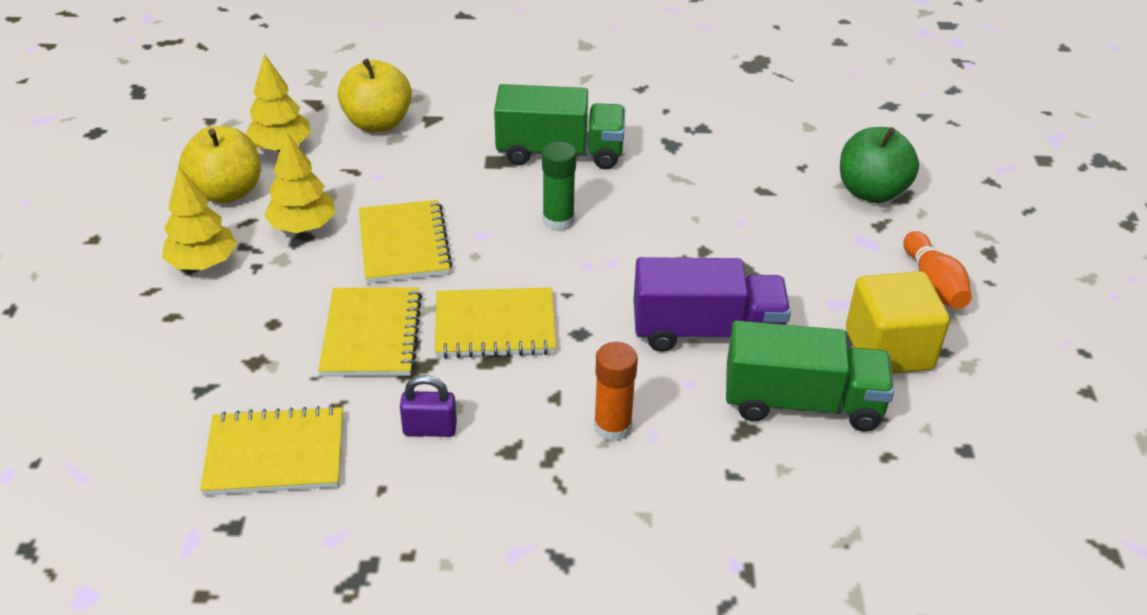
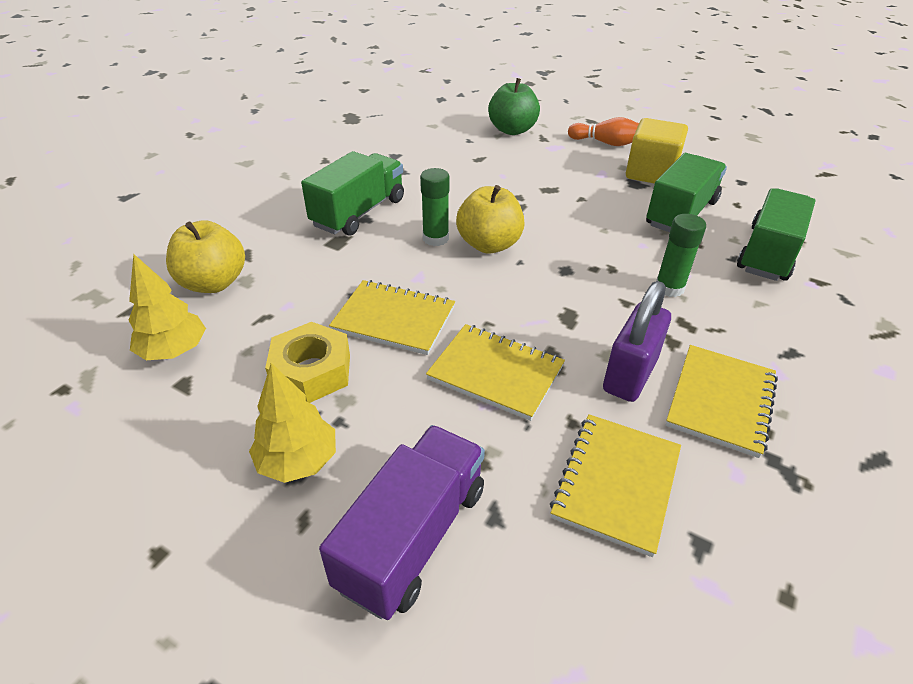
camera: 60 degrees left, 0 degrees up
(227, 192) = (200, 409): yellow apple -> yellow apple (489, 245)
(303, 227) = (311, 371): yellow tree -> yellow nut
(430, 429) = (630, 375): purple padlock -> purple padlock, size x1.67
(495, 326) = (531, 304): yellow notebook -> yellow notebook (721, 401)
(612, 427) = (669, 288): orange glue stick -> green glue stick
(707, 331) = (597, 222): purple truck -> purple truck (413, 536)
(775, 509) = (768, 253): none -> green truck

